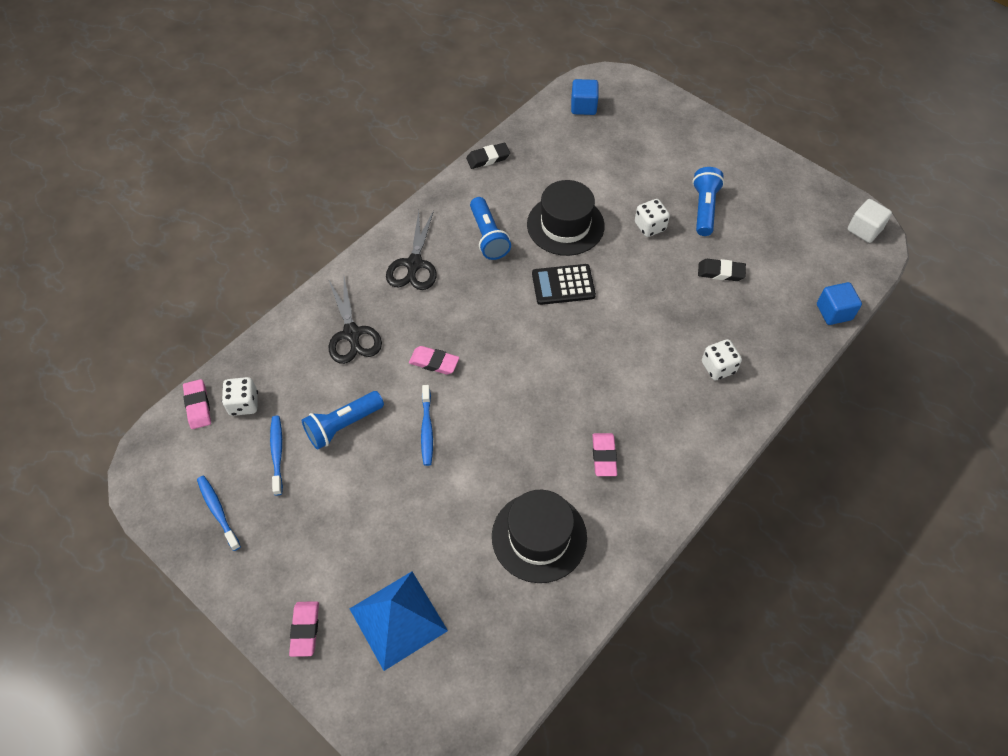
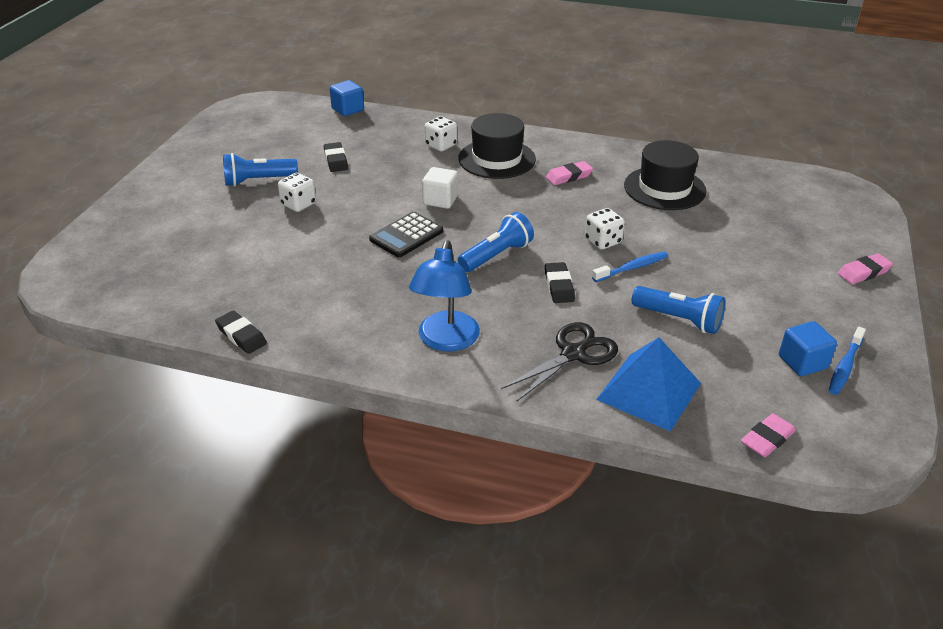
camera: 115 degrees left, 20 degrees down
(244, 404) = (727, 401): white dice -> white dice (603, 241)
(277, 453) = (750, 352): blue toothbrush -> none
(398, 619) = (798, 231): blue pyramid -> blue pyramid (649, 391)
(414, 264) = (446, 341): black scissors -> blue lamp
(434, 362) = (559, 286): pink eraser -> black eraser
(488, 236) = (371, 299): blue flashlight -> blue flashlight (496, 255)
(563, 285) = (406, 235): black calculator -> black calculator turned 75 degrees clockwise
(565, 225) = (324, 253): black hat -> black hat (497, 159)
(583, 107) = (118, 286): blue cube -> blue cube (802, 362)
(864, 230) = (247, 108): white cube -> white cube (440, 200)

